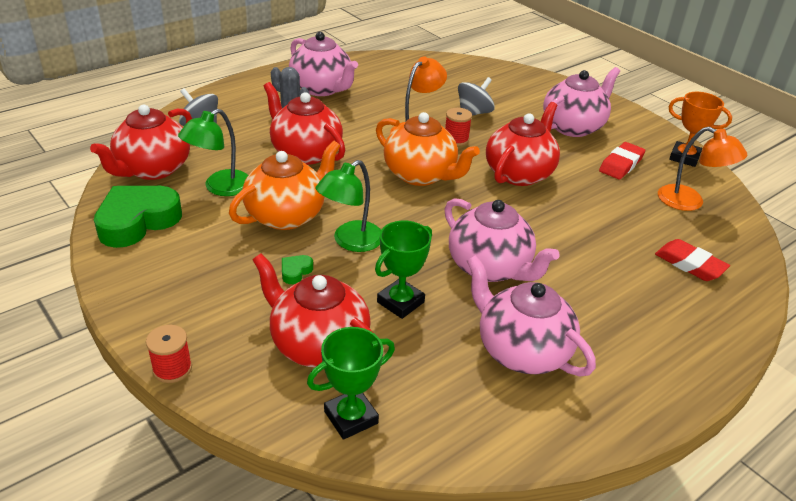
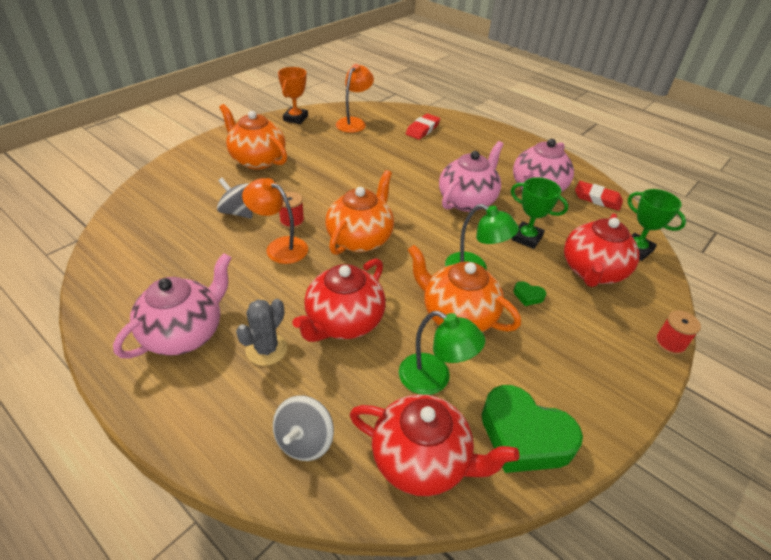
camera: 100 degrees left, 5 degrees up
(519, 173) = (340, 187): red teapot -> none
(573, 127) = (257, 160): pink teapot -> orange teapot
(621, 164) = (313, 143): red eraser -> red eraser (597, 199)

